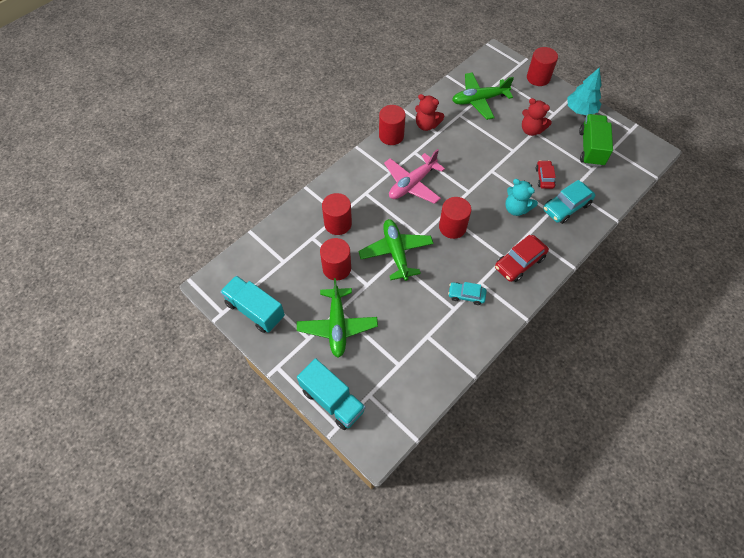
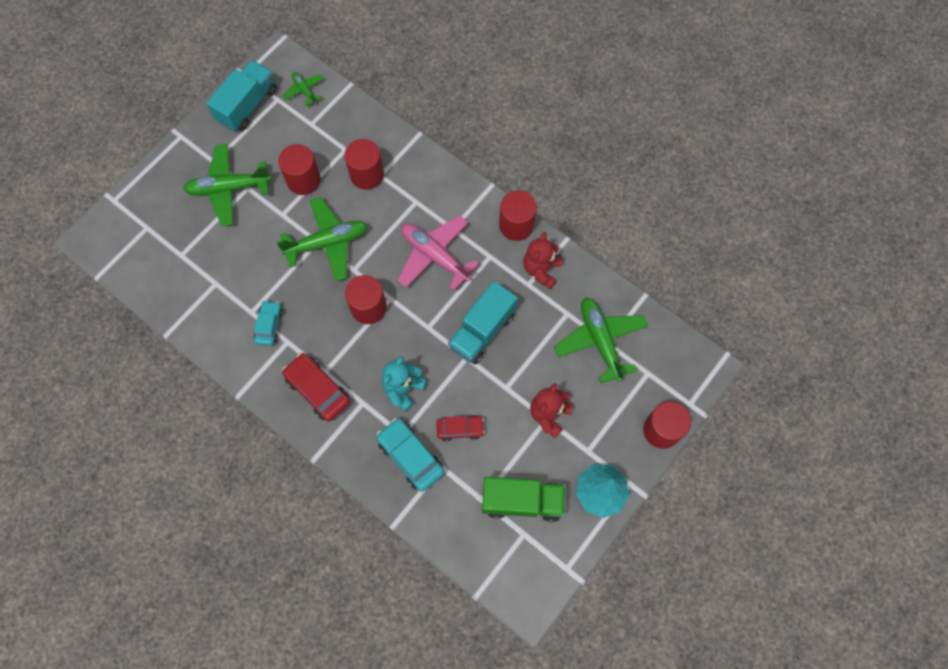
camera: 85 degrees right, 10 degrees up
(249, 265) = (304, 90): none -> green plane
(332, 400) = (142, 193): turquoise truck -> turquoise truck (482, 330)

